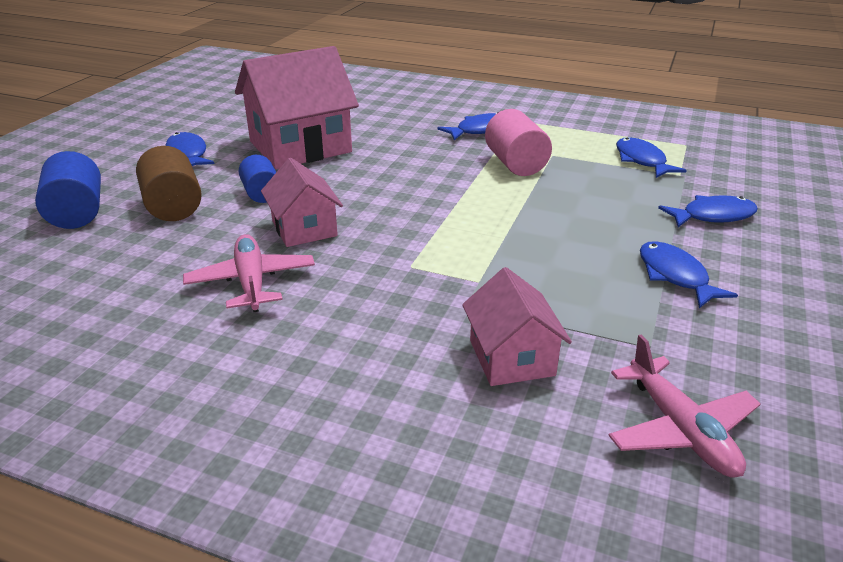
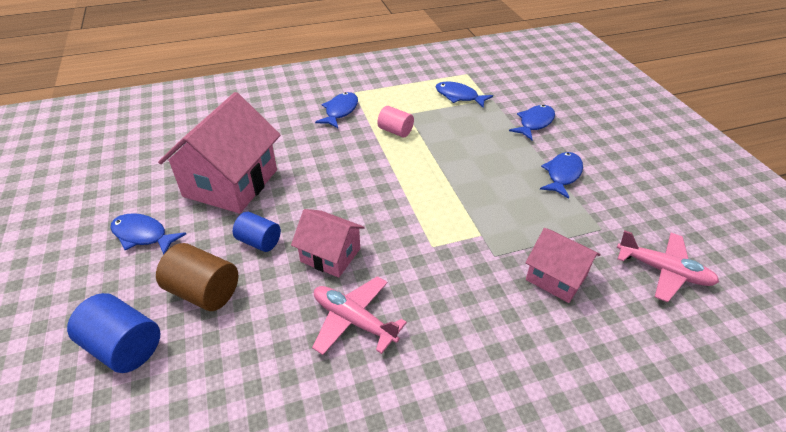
camera: 40 degrees left, 10 degrees up
(515, 164) = (395, 131): pink cylinder -> pink cylinder, size x0.66
(675, 276) = (562, 175): blue fish -> blue fish turned 90 degrees clockwise

